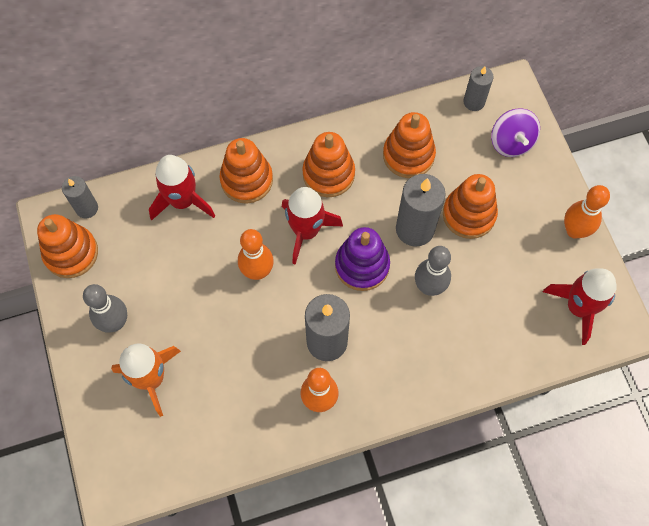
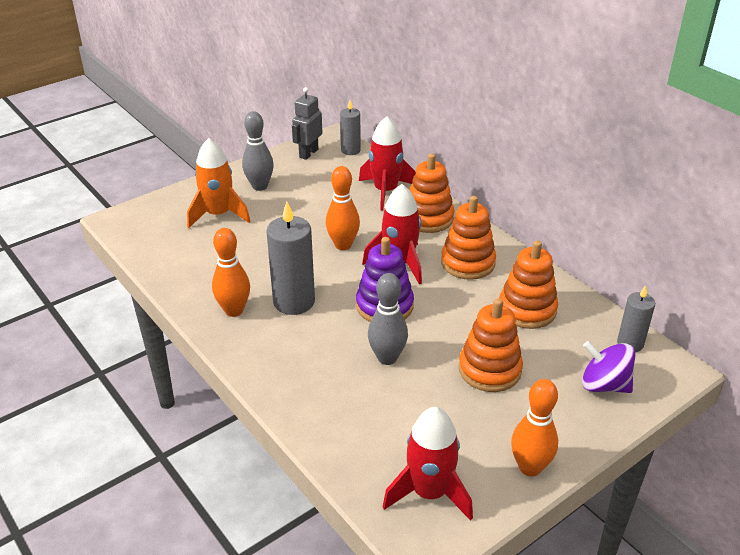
camera: 70 degrees right, 30 degrees down
(71, 253) = (308, 153): orange stacking toy -> grey robot
(415, 229) = (446, 333): grey candle -> none
(511, 142) = (604, 385): purple spinning top -> purple spinning top turned 60 degrees clockwise

